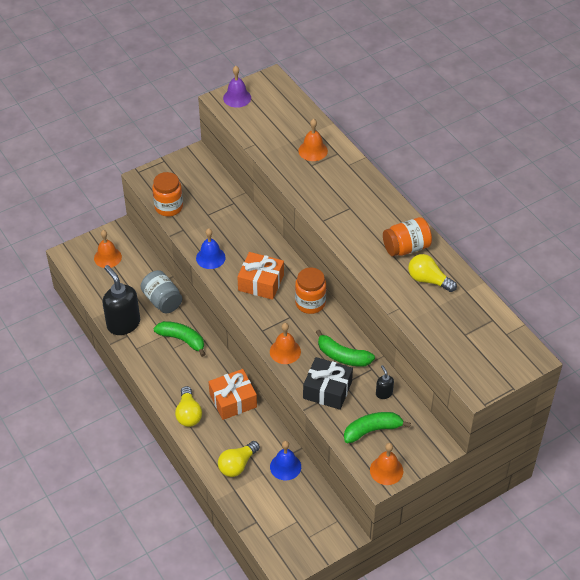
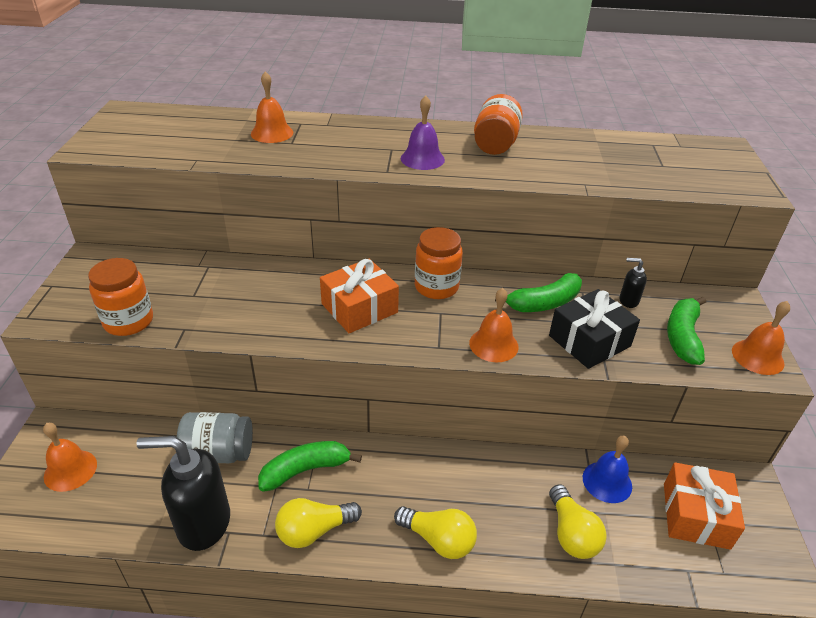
camera: 55 degrees left, 10 degrees down
(210, 257) = (264, 329): blue bell -> none
(233, 400) = (457, 474): orange gift -> orange gift (696, 515)
(237, 98) = (105, 139): purple bell -> purple bell (422, 159)
(428, 280) = (559, 152): yellow light bulb -> yellow light bulb (314, 531)

